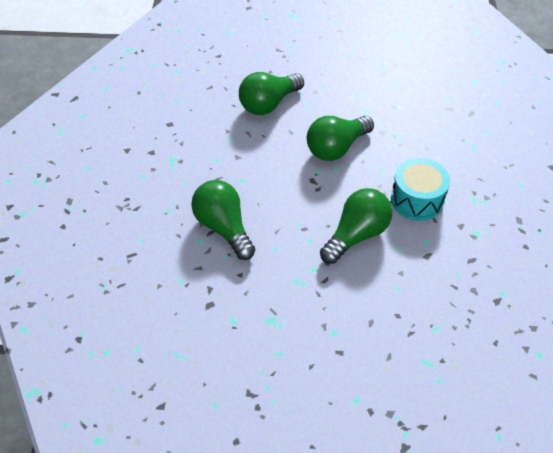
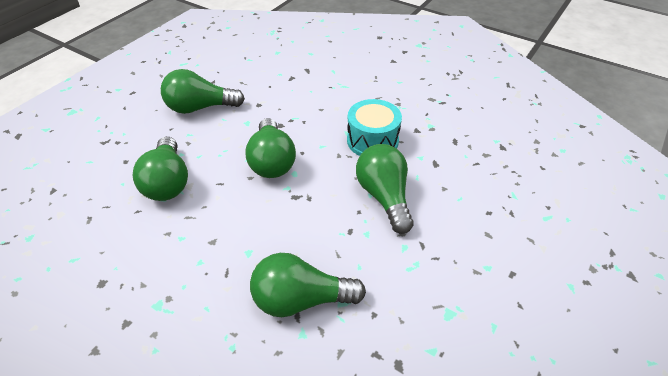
camera: 60 degrees left, 5 degrees down
(357, 75) = (200, 108): none -> green light bulb

